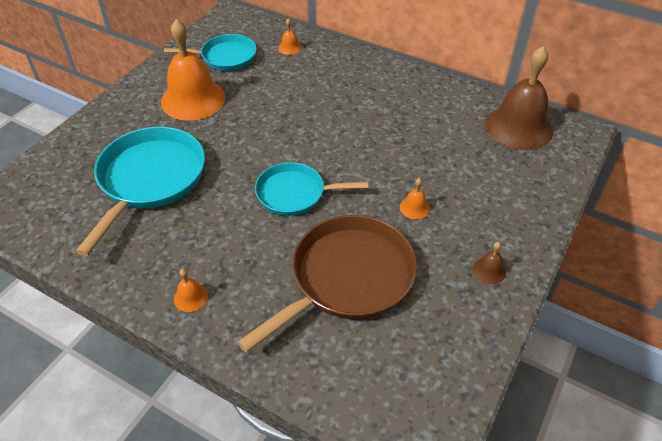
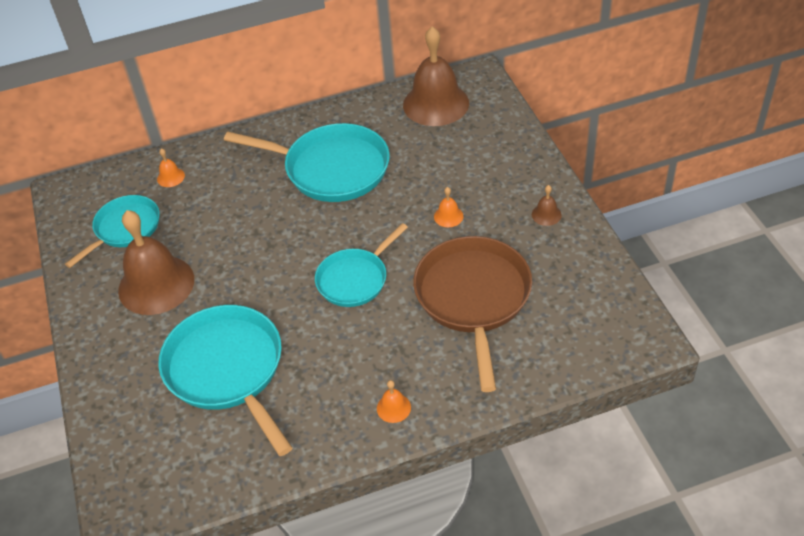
camera: 45 degrees left, 0 degrees up
(193, 99) = (156, 284): orange bell -> brown bell
(385, 114) = (332, 169): none -> turquoise pan

